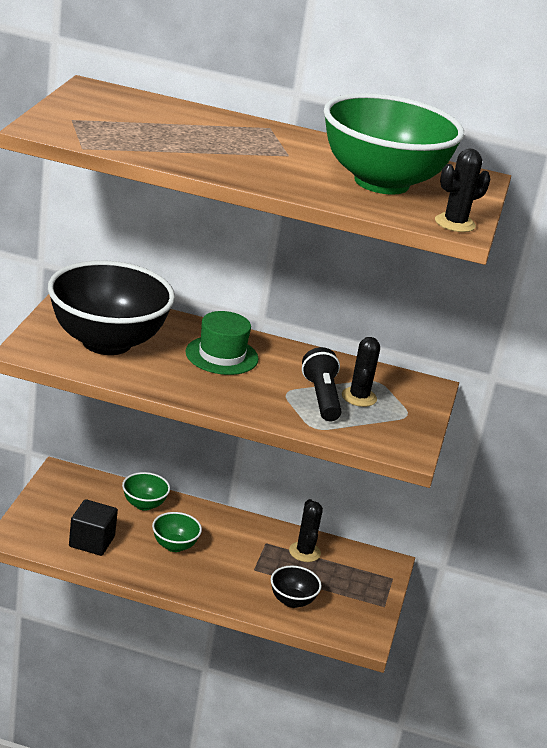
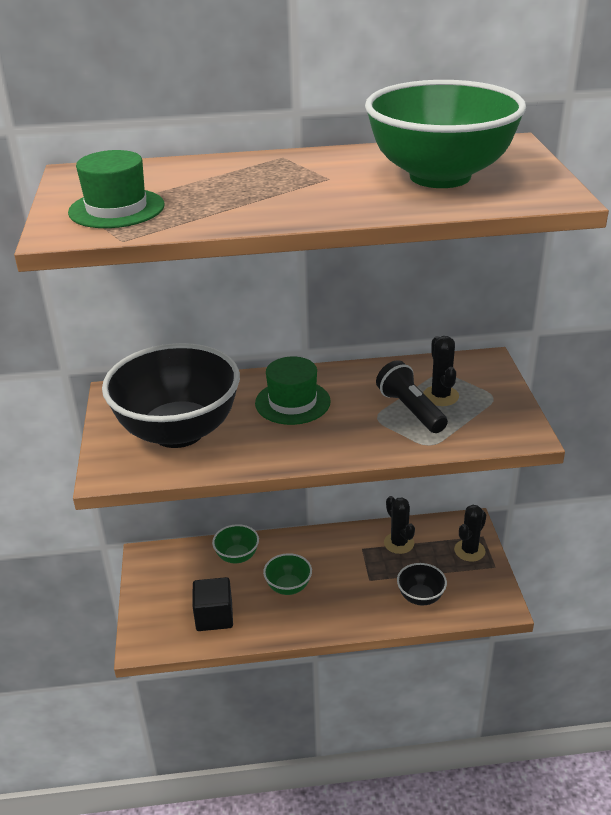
camera: 15 degrees left, 5 degrees up
(99, 124) = (116, 209): none -> green hat
(455, 223) = (549, 194): black cactus -> black cactus (469, 551)

